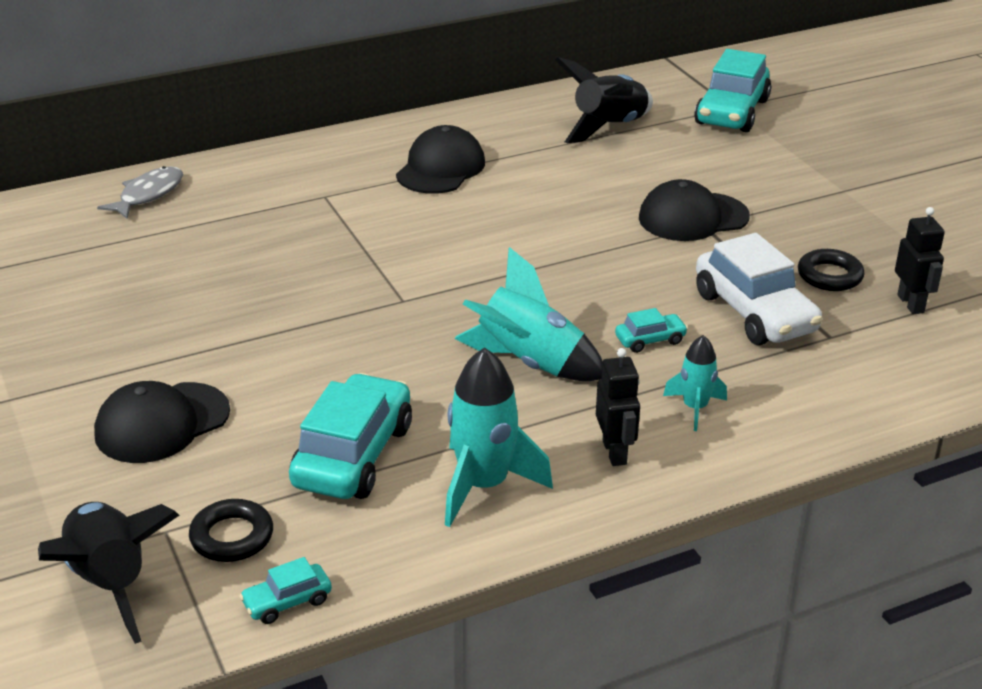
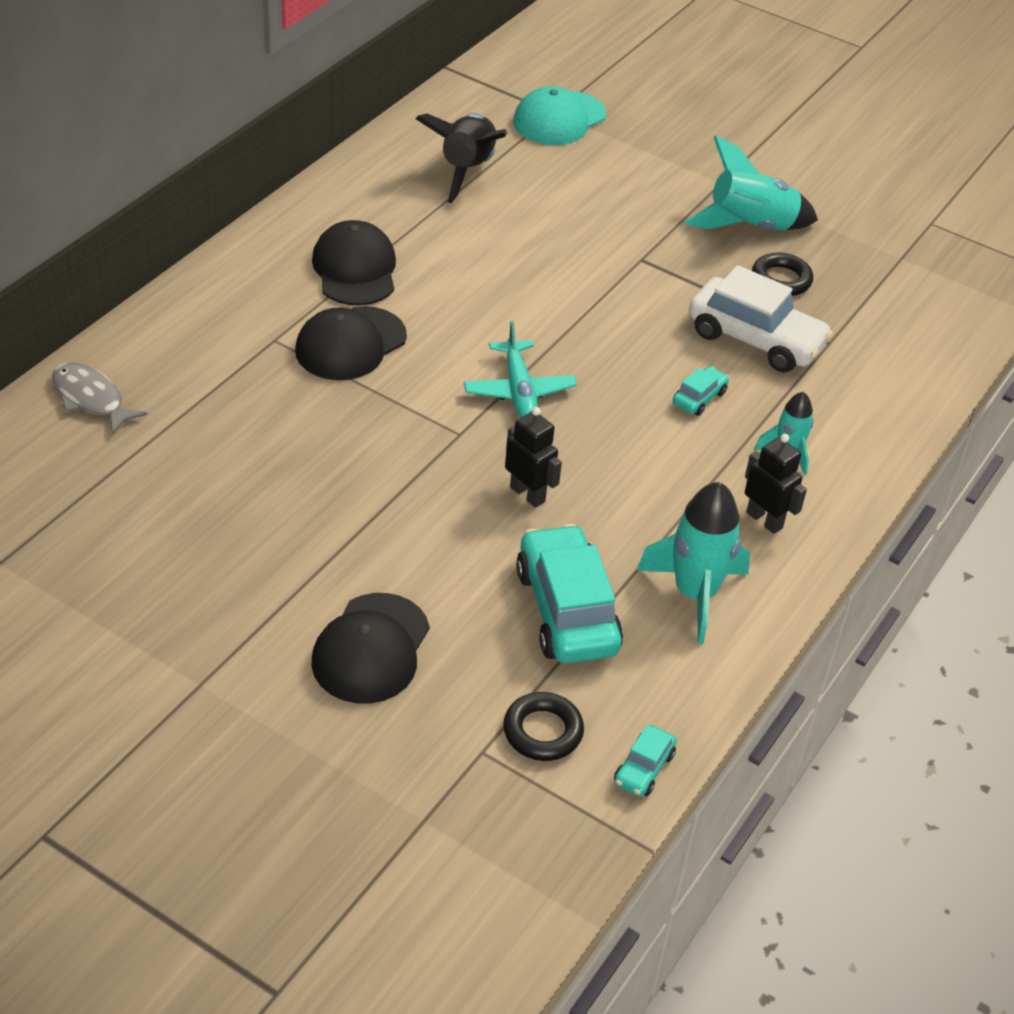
camera: 35 degrees left, 10 degrees up
(110, 583) = (486, 820): black rocket -> none
(148, 194) = (91, 398): grey fish -> grey fish turned 45 degrees counterclockwise
(487, 286) = (519, 391): none -> turquoise plane
(530, 363) = (625, 459): turquoise rocket -> turquoise rocket (750, 227)
(693, 217) = (625, 253): black cap -> black cap (350, 344)
(732, 112) = (559, 119): turquoise car -> turquoise cap
(911, 304) = (861, 287): black robot -> black robot (528, 494)

